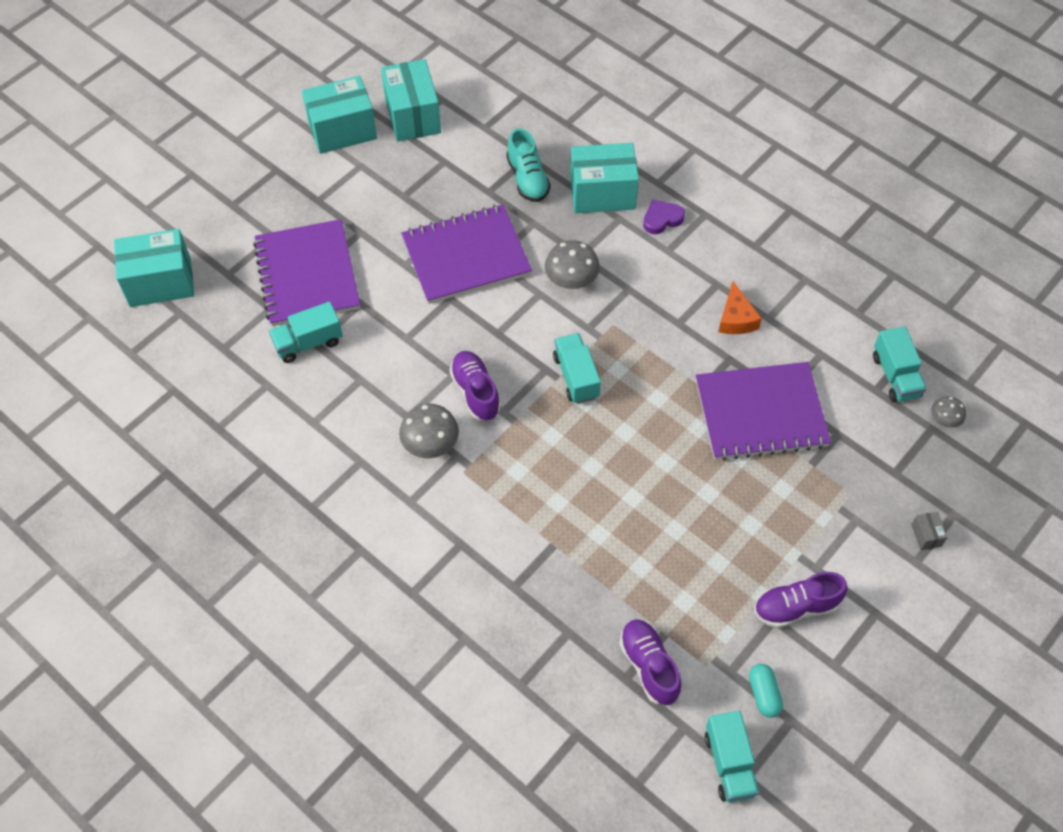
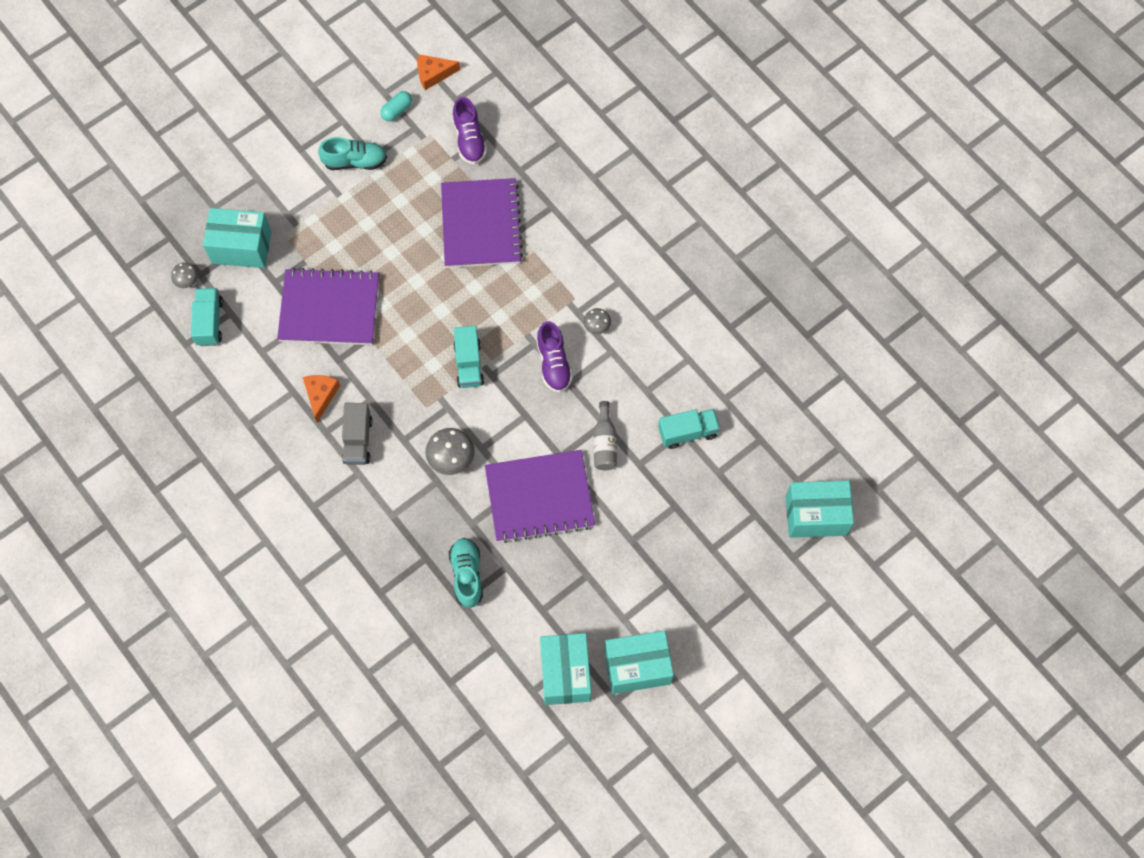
camera: 170 degrees left, 10 degrees up
(307, 275) = (684, 501): purple notebook -> purple notebook (481, 225)
(402, 318) = (604, 443): none -> grey bottle
(430, 443) = (597, 326): grey mushroom -> grey mushroom, size x0.58
(602, 193) = (401, 546): turquoise box -> turquoise box (241, 247)
(662, 219) = (354, 508): purple heart -> none
(679, 281) = (358, 440): none -> grey truck
(729, 764) = (433, 74): turquoise truck -> orange cheese
(763, 694) = (397, 110): turquoise capsule -> turquoise capsule turned 45 degrees clockwise
(796, 607) = (355, 161): purple shoe -> turquoise shoe
(926, 535) = (241, 195): grey box -> none

